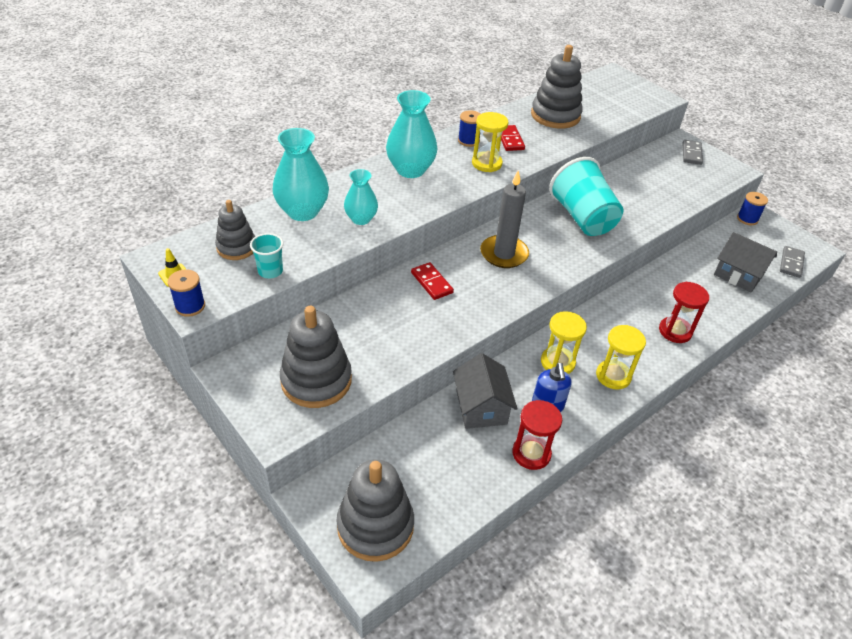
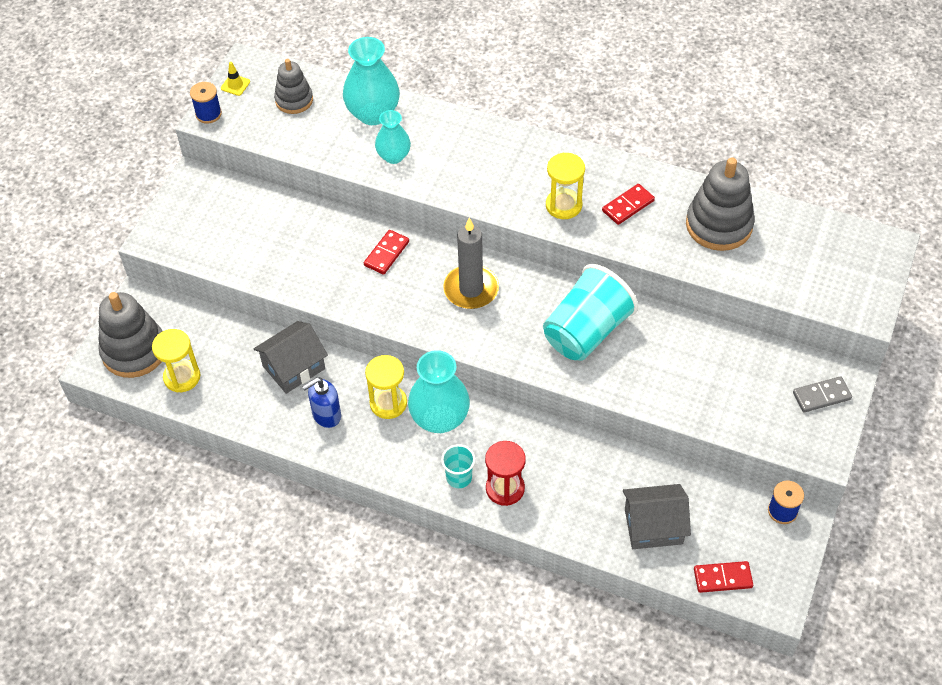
camera: 65 degrees right, 10 degrees up
(270, 271) = (280, 136): turquoise cup -> turquoise cup (459, 477)
(316, 380) = (216, 235): grey stacking toy -> none
(410, 170) = (500, 154): turquoise vase -> turquoise vase (440, 418)
(468, 140) = (594, 174): blue spool -> none
(531, 453) = (264, 423): red hourglass -> none
(613, 376) = (400, 454): yellow hourglass -> yellow hourglass (182, 377)
(738, 275) = (653, 526): grey house -> grey house turned 75 degrees clockwise
(791, 263) = (722, 578): grey domino -> red domino

